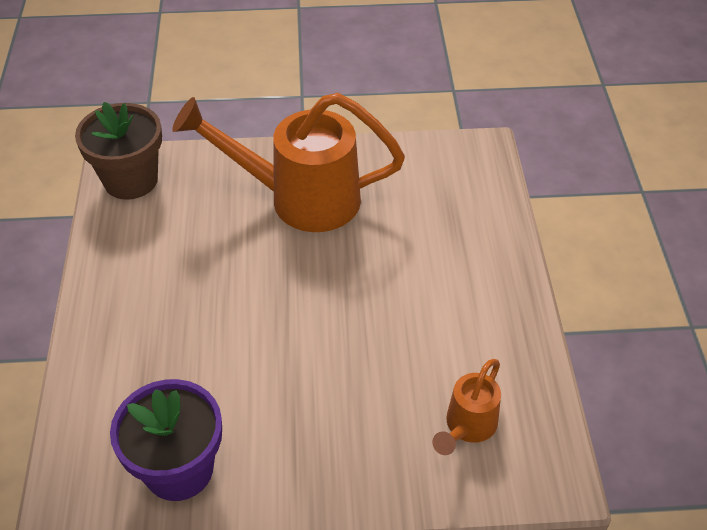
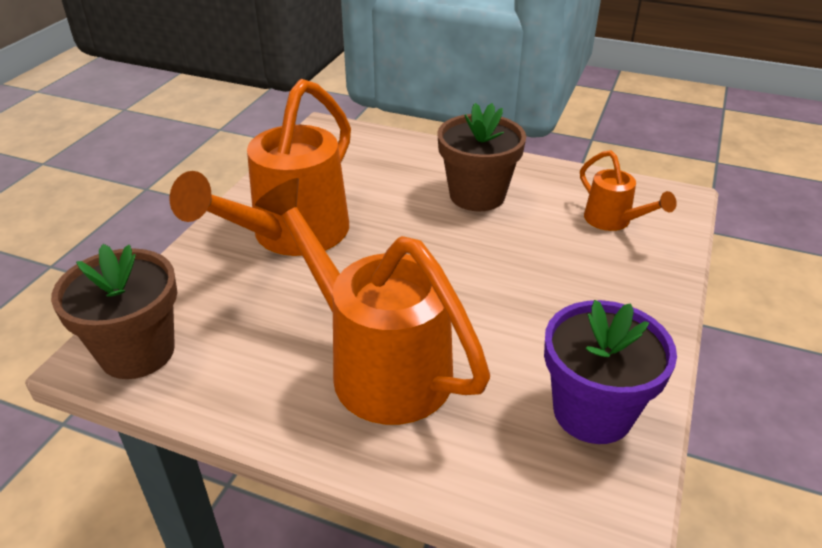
camera: 65 degrees left, 10 degrees down
(175, 312) = (376, 363): none -> orange watering can
(442, 301) = (477, 195): none -> brown flower pot

